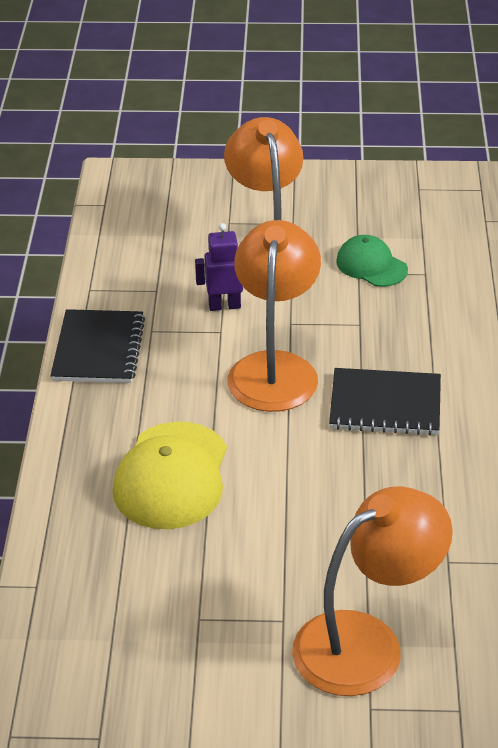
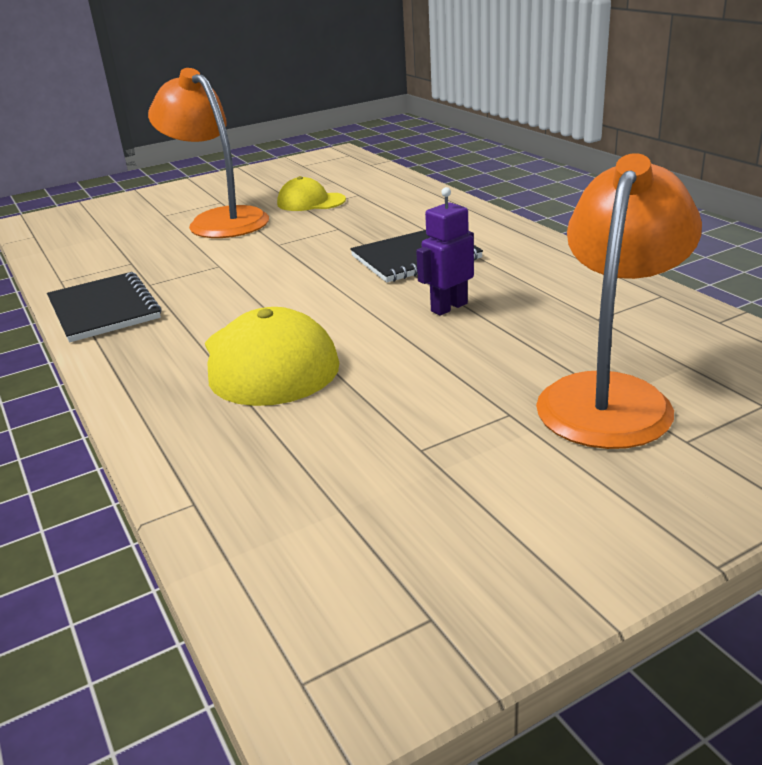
camera: 30 degrees left, 10 degrees down
(224, 306) = (207, 252): purple robot -> purple robot (448, 307)
(274, 368) = (293, 269): orange lamp -> none
(371, 265) = (311, 202): green cap -> yellow cap

